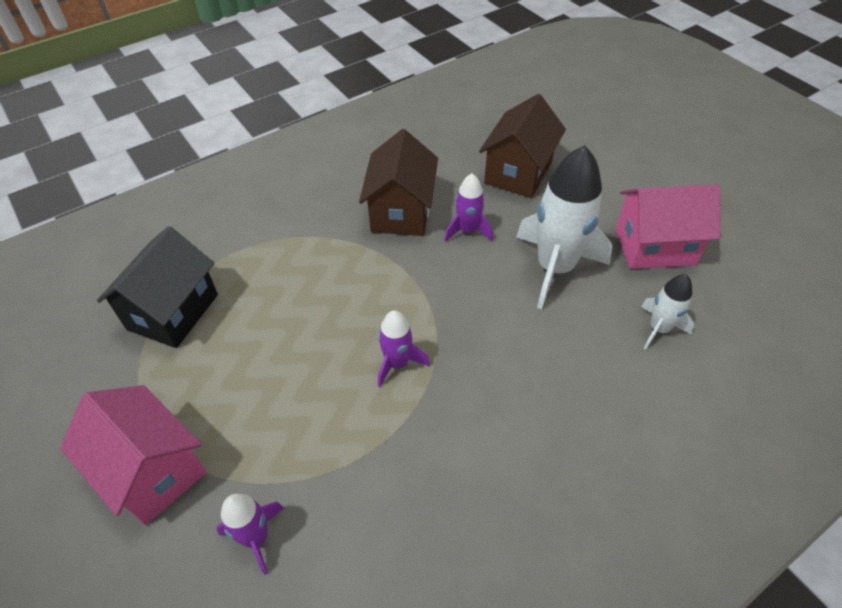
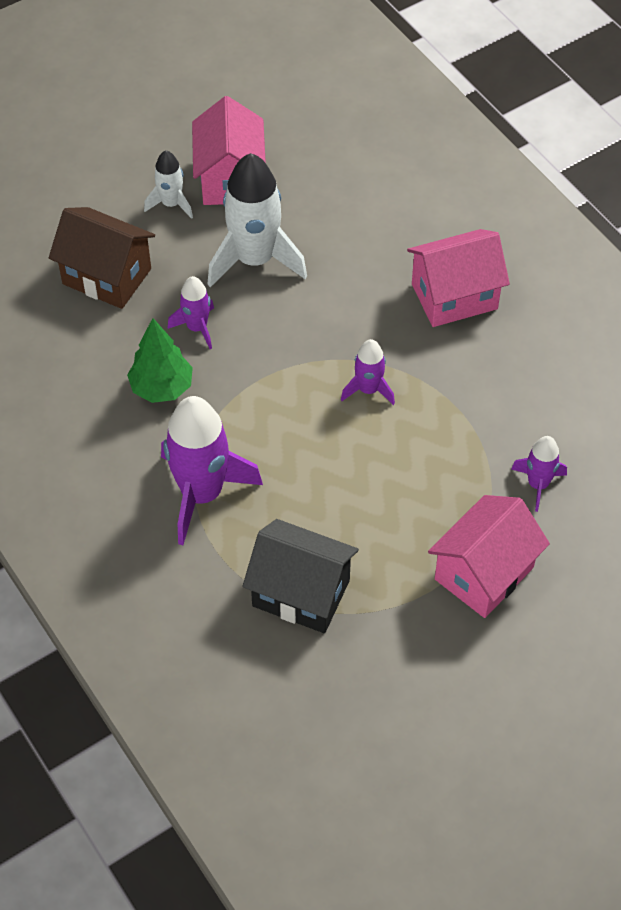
camera: 90 degrees left, 5 degrees up
(289, 241) = (202, 493): none -> purple rocket
(401, 211) = (161, 388): brown house -> green tree
(533, 450) = (454, 296): none -> pink house
(659, 329) = (332, 194): white rocket -> white rocket (171, 204)

